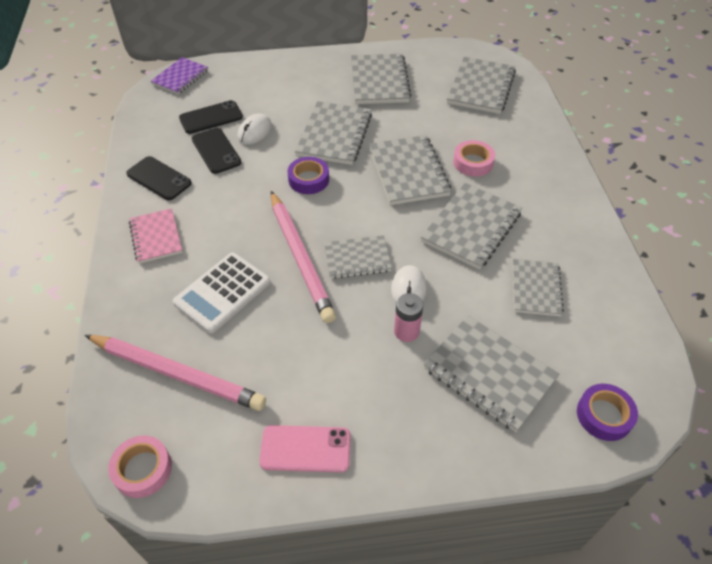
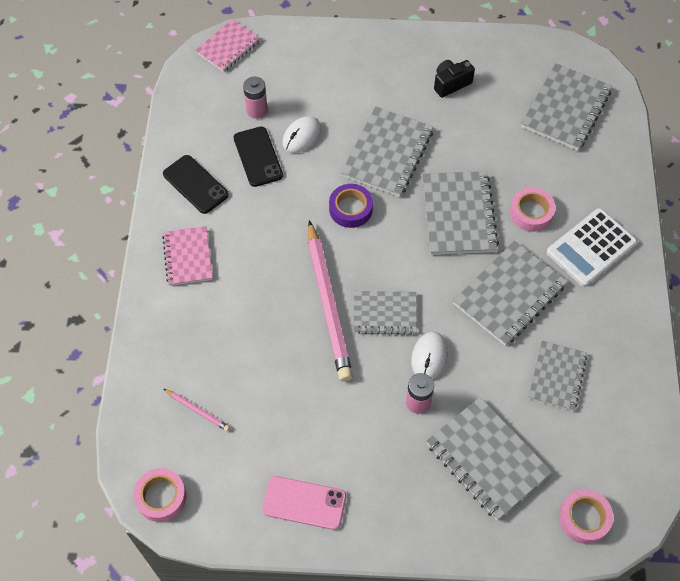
camera: 10 degrees right, 10 degrees up
(177, 374) = (198, 410): pink pencil -> pink pencil, size x0.42
(180, 77) = (228, 47): purple notebook -> pink notebook
(211, 118) = (257, 110): black phone -> pink battery
(222, 292) = (247, 331): white calculator -> white calculator (591, 248)
(379, 81) = (451, 84): grey notebook -> black camera
(604, 415) = (584, 518): purple tape -> pink tape

